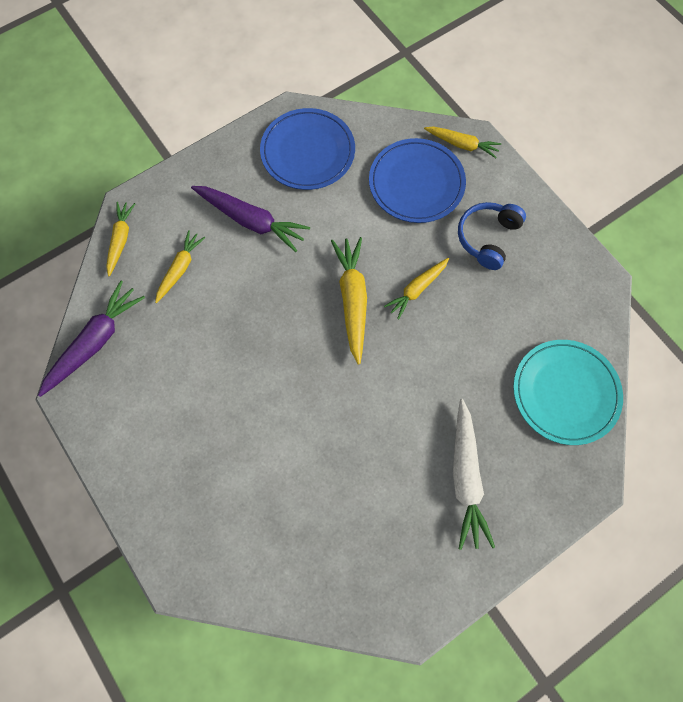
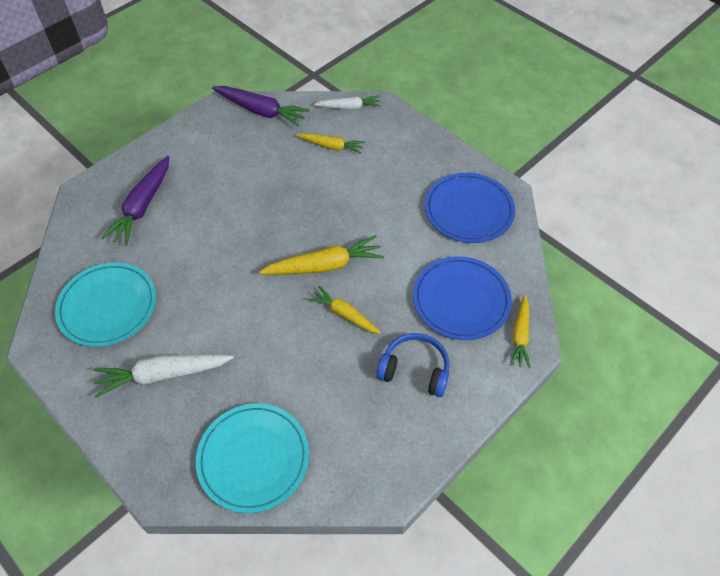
camera: 80 degrees right, 15 degrees down
(121, 240) = (349, 107): yellow carrot -> white carrot
(251, 221) = (386, 183): purple carrot -> purple carrot (142, 206)
(368, 540) = (108, 306): none -> turquoise plate

